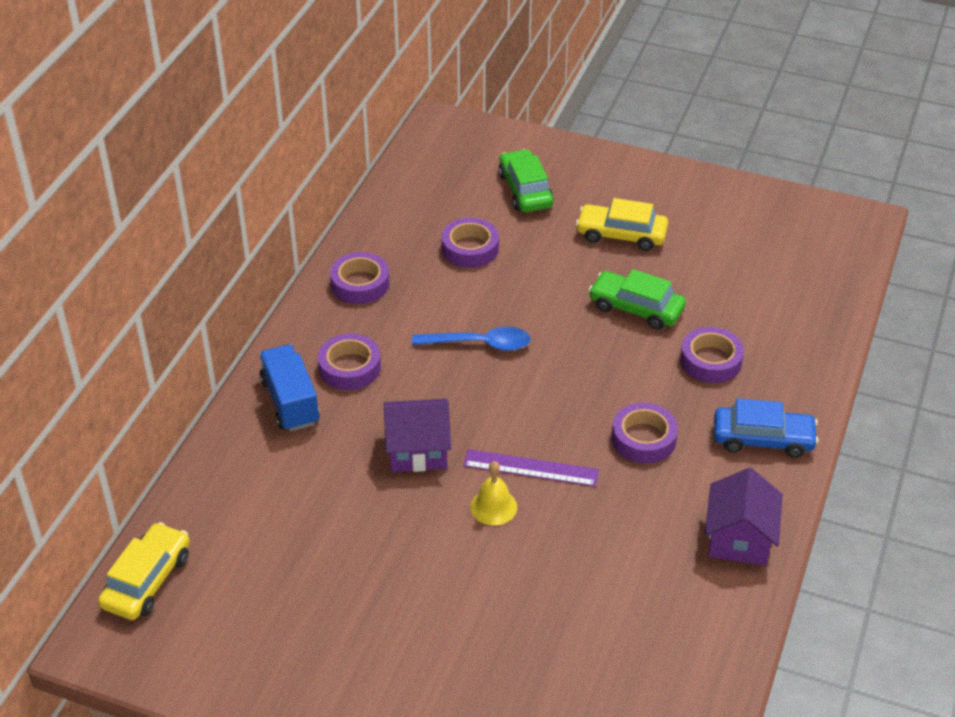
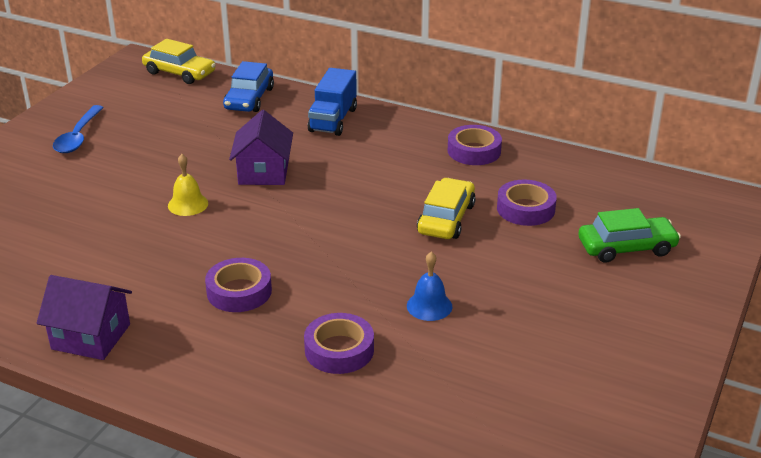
camera: 95 degrees right, 10 degrees down
(290, 402) = (333, 120): blue truck -> blue truck turned 120 degrees clockwise
(349, 367) = (367, 144): purple tape -> none
(479, 344) = (387, 207): blue spoon -> blue spoon (78, 137)
(531, 468) = (224, 225): purple ruler -> none
(621, 235) = (554, 307): yellow car -> yellow car (446, 219)
(636, 308) = (429, 306): green car -> blue bell
(763, 439) = (213, 372): blue car -> blue car (249, 98)

